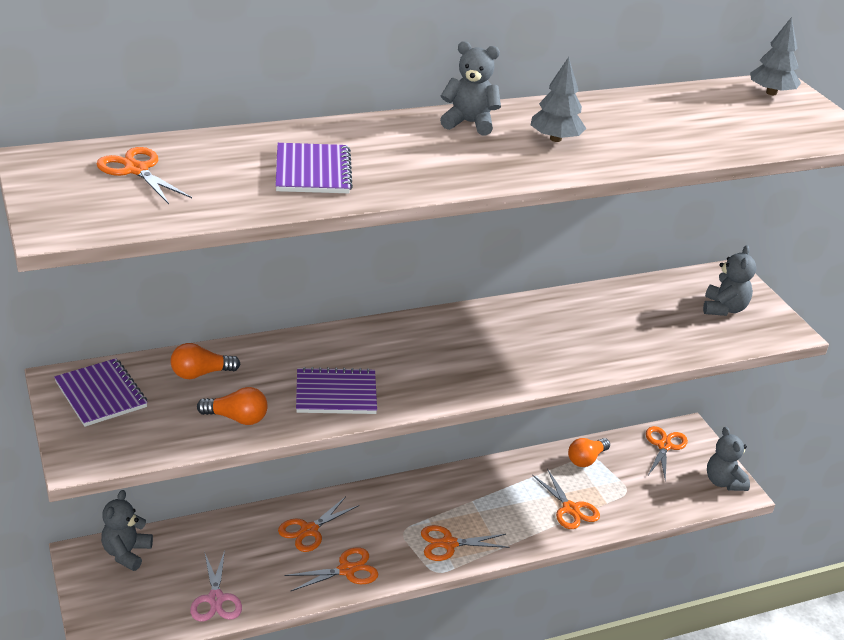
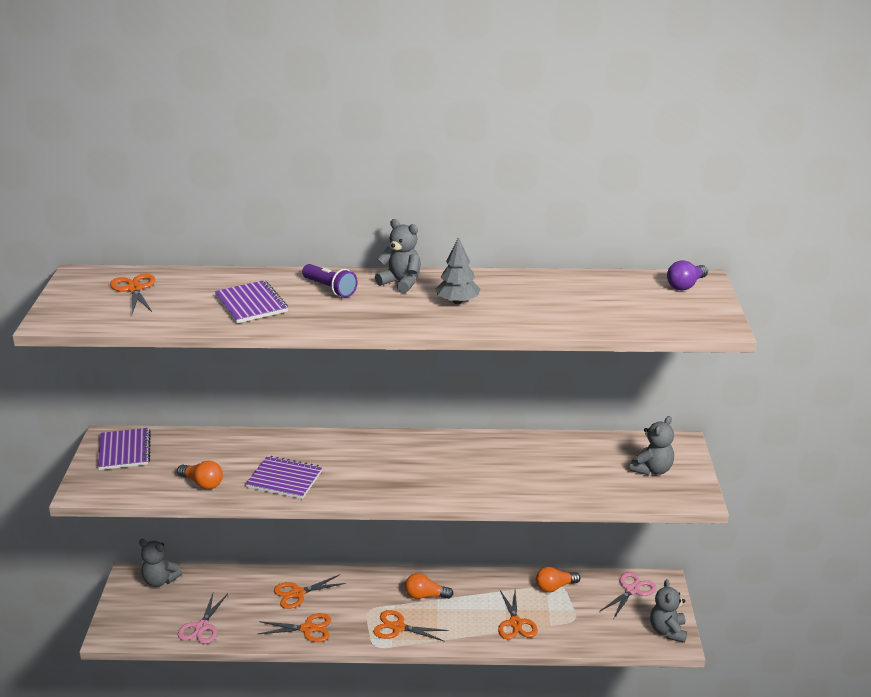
camera: 25 degrees right, 5 degrees down
(126, 553) = (160, 580): grey teddy bear -> grey teddy bear turned 105 degrees counterclockwise
(201, 374) = (200, 448): orange light bulb -> orange light bulb (425, 596)
(312, 171) = (251, 304): purple notebook -> purple notebook turned 45 degrees counterclockwise
(392, 140) = (330, 289): none -> purple flashlight
(664, 446) = (632, 590): orange scissors -> pink scissors
(771, 93) = (686, 285): grey tree -> purple light bulb

